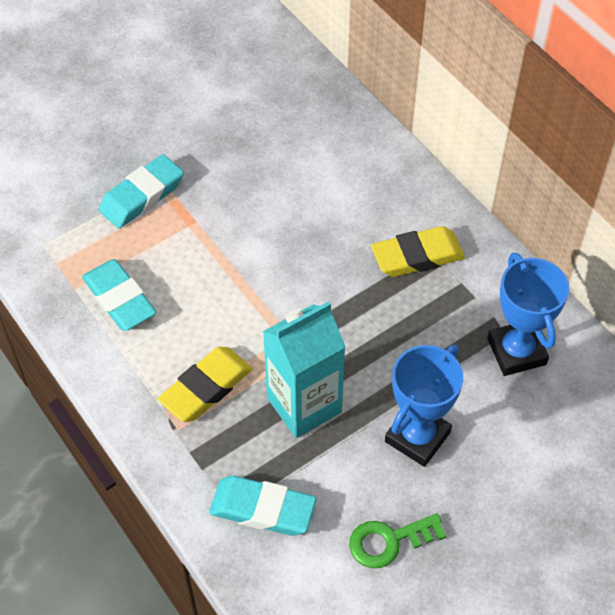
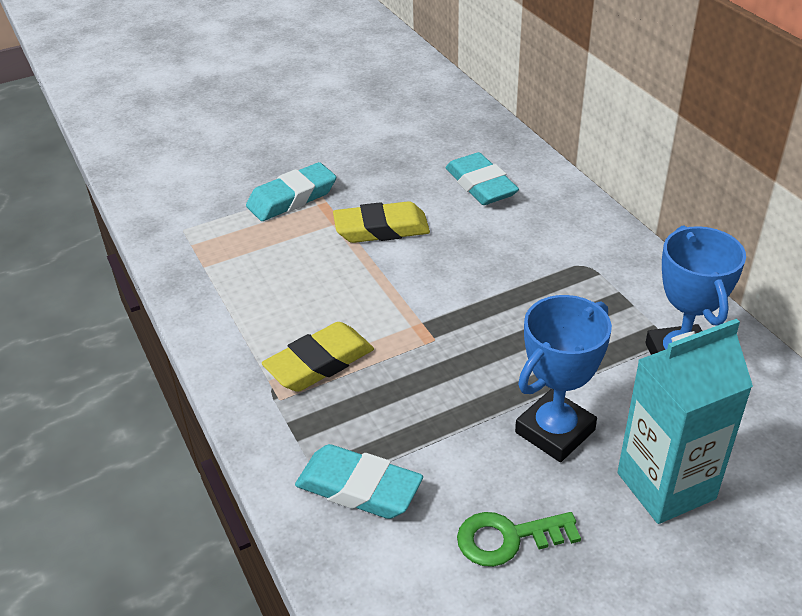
camera: 10 degrees right, 15 degrees down
(120, 299) = (247, 278): turquoise eraser -> turquoise eraser (481, 185)
(304, 405) = (426, 388): turquoise carton -> turquoise carton (666, 486)
(417, 256) = (571, 265): yellow eraser -> yellow eraser (381, 229)

